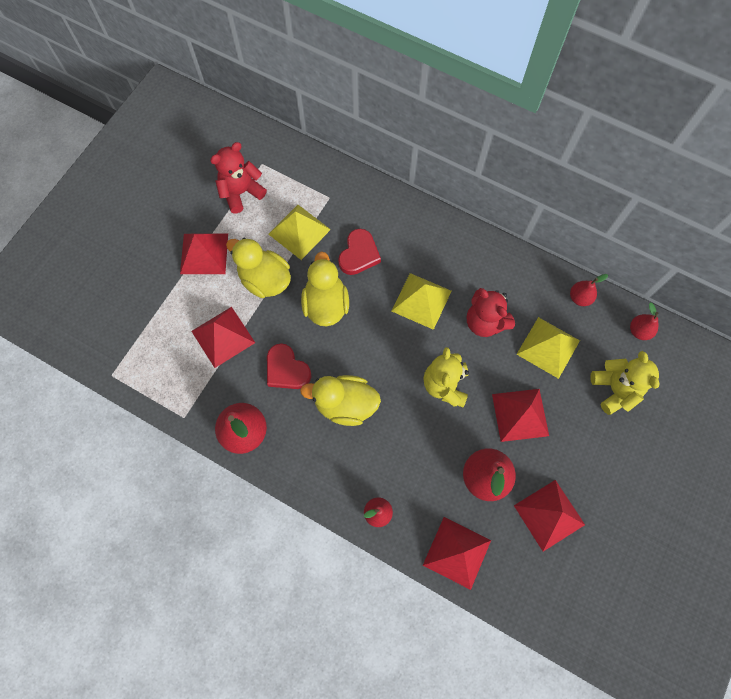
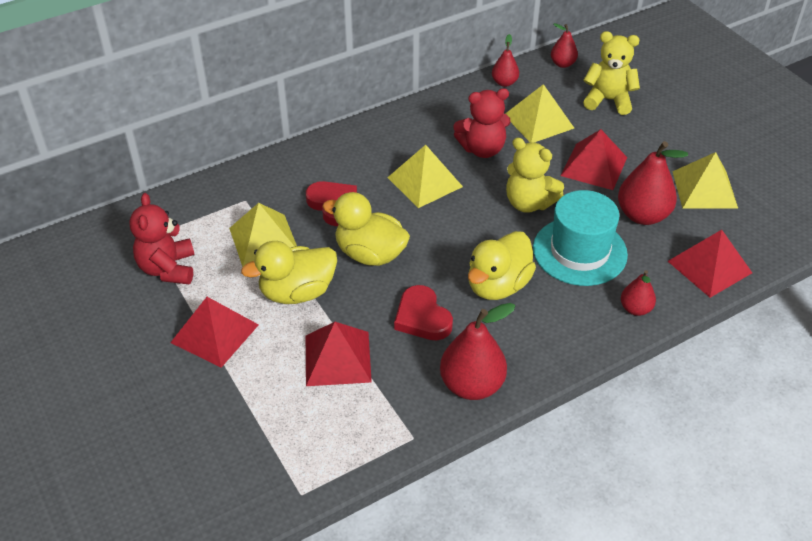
camera: 60 degrees left, 25 degrees down
(286, 370) = (422, 317): red heart -> red heart turned 75 degrees clockwise
(414, 446) = (579, 251): none -> turquoise hat
(549, 515) = (704, 189): red pyramid -> yellow pyramid

